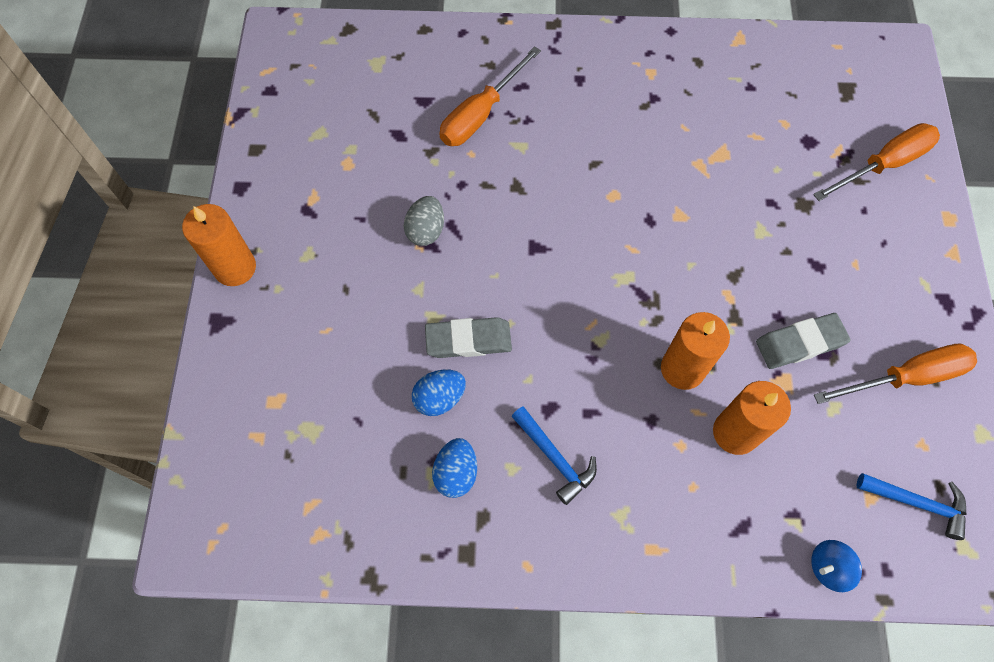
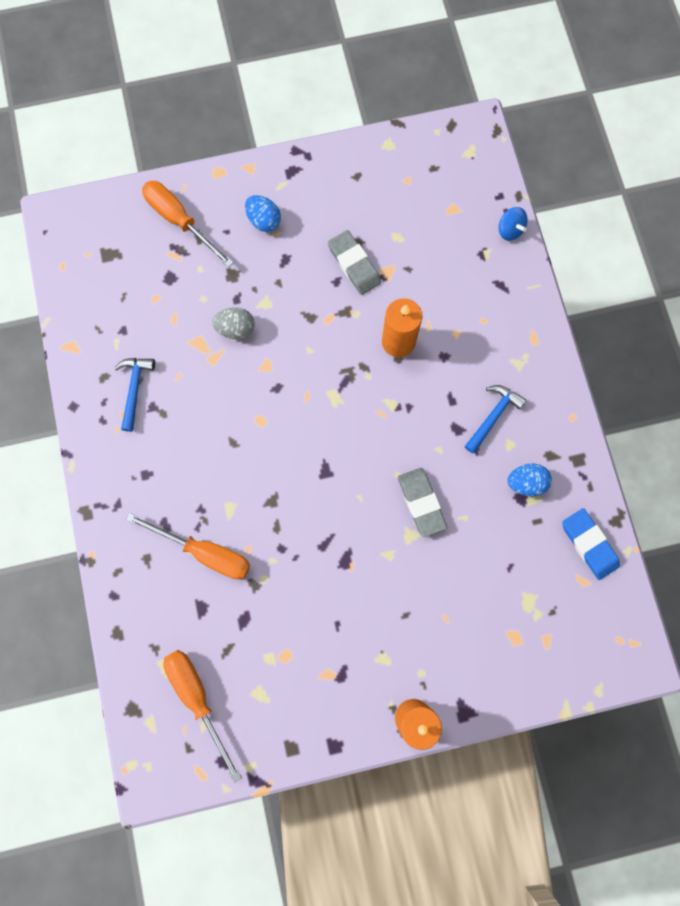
camera: 105 degrees left, 10 degrees up
(352, 529) = (589, 544): none -> blue eraser
(426, 231) = (334, 565): grey egg -> grey egg (236, 329)
(439, 398) = (474, 511): blue egg -> blue egg (264, 221)
(735, 432) = (436, 299): orange candle -> none
(906, 377) = (360, 193): orange screwdriver -> orange screwdriver (198, 698)
(917, 503) = (449, 181): blue hammer -> blue hammer (134, 389)

